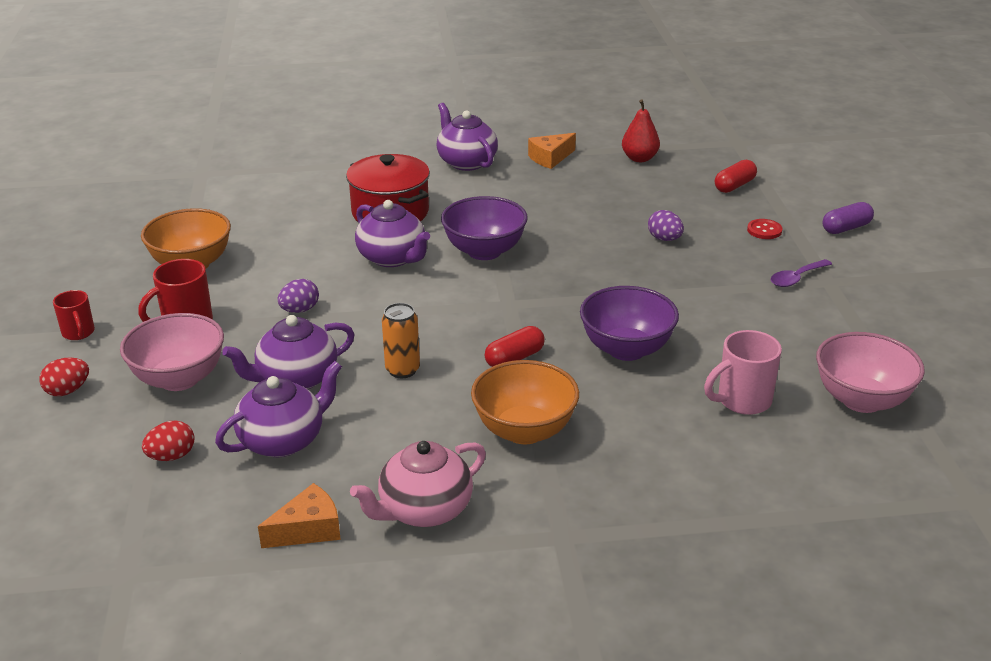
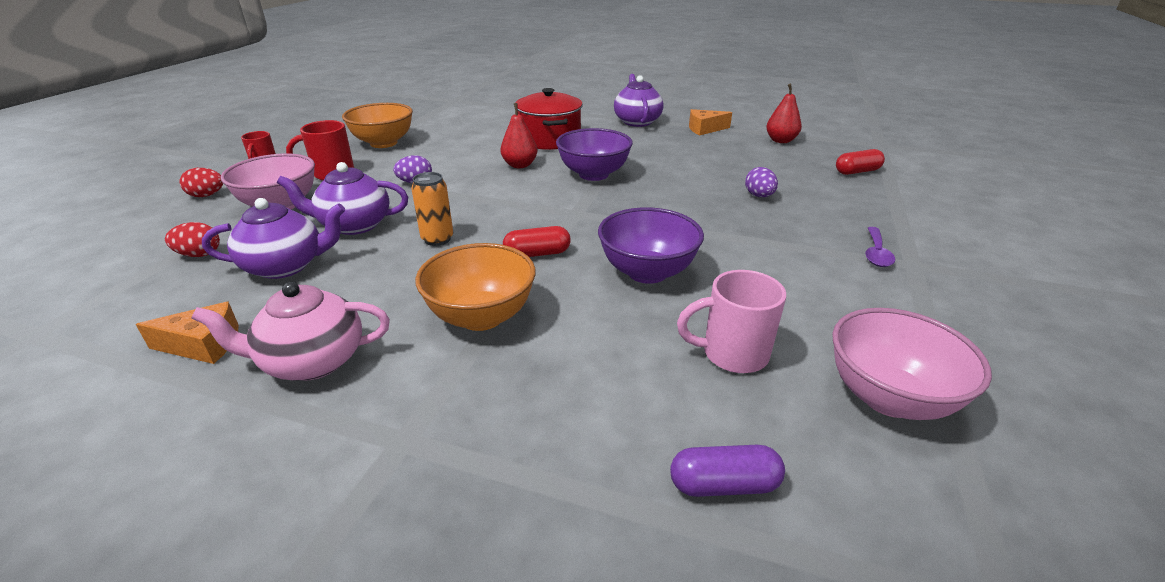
camera: 25 degrees right, 0 degrees up
(393, 258) = (520, 165): purple teapot -> red pear
(764, 230) = (865, 208): red button -> none
(796, 278) = (876, 253): purple spoon -> purple spoon turned 60 degrees counterclockwise
(846, 228) = (960, 223): purple capsule -> purple capsule (723, 485)

